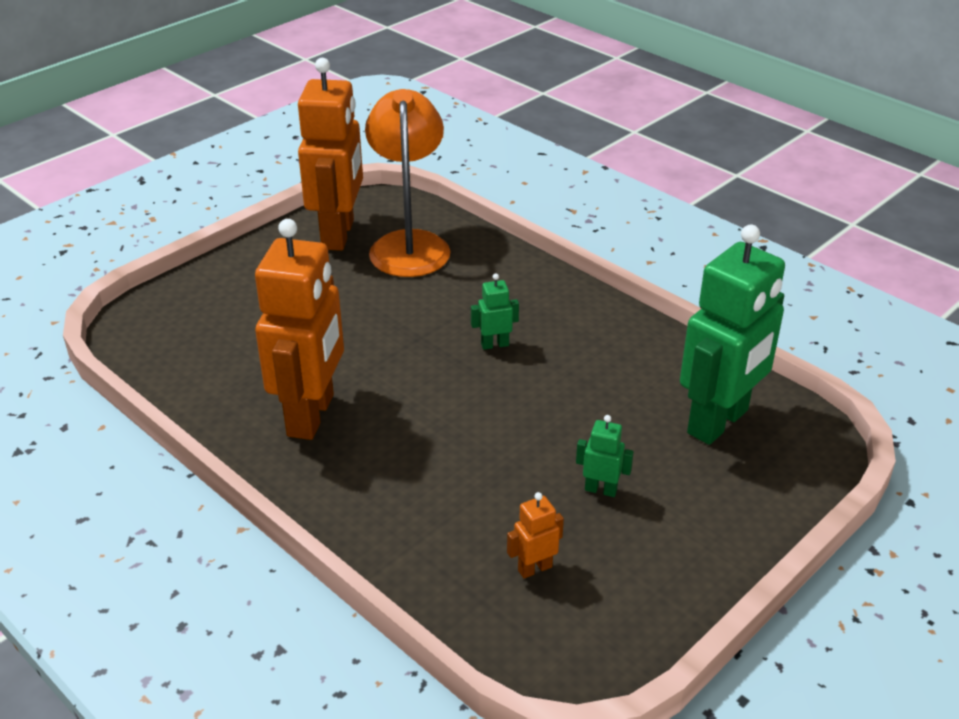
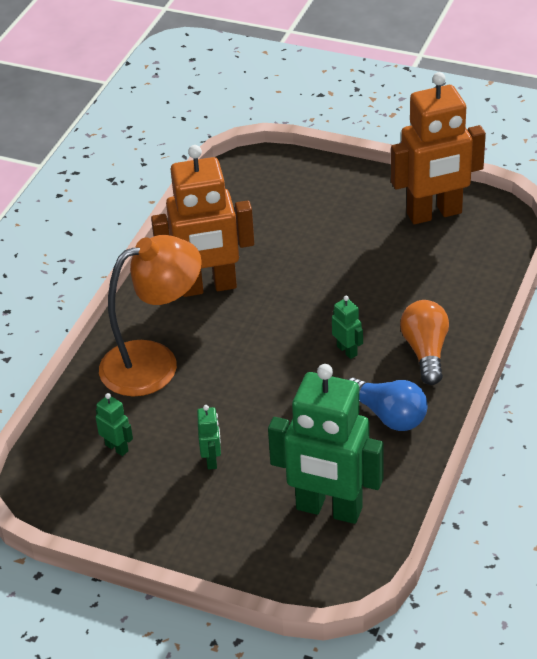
camera: 70 degrees right, 5 degrees up
(409, 244) = (450, 257): orange lamp -> orange lamp (154, 362)
(532, 297) = (425, 352): none -> orange light bulb
(534, 568) = (117, 448): orange robot -> green robot
(606, 345) = (388, 415): none -> blue light bulb

